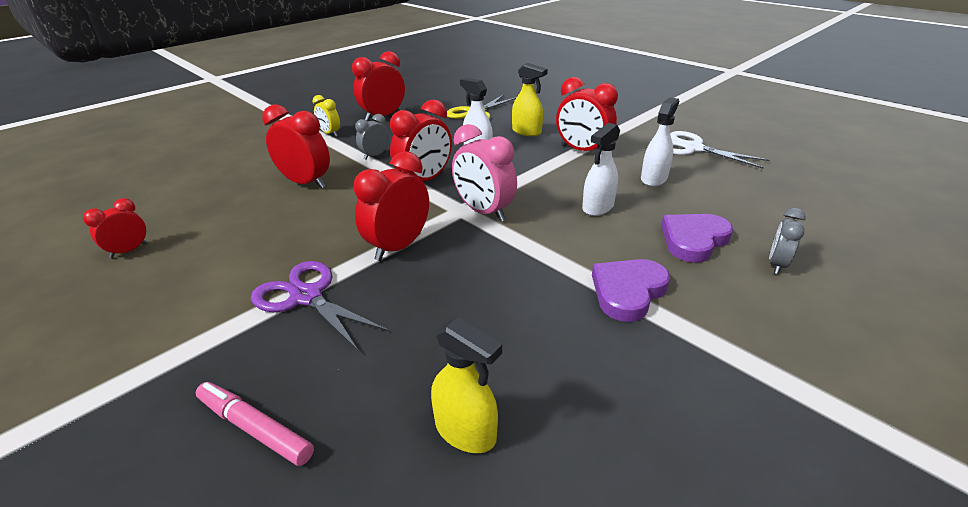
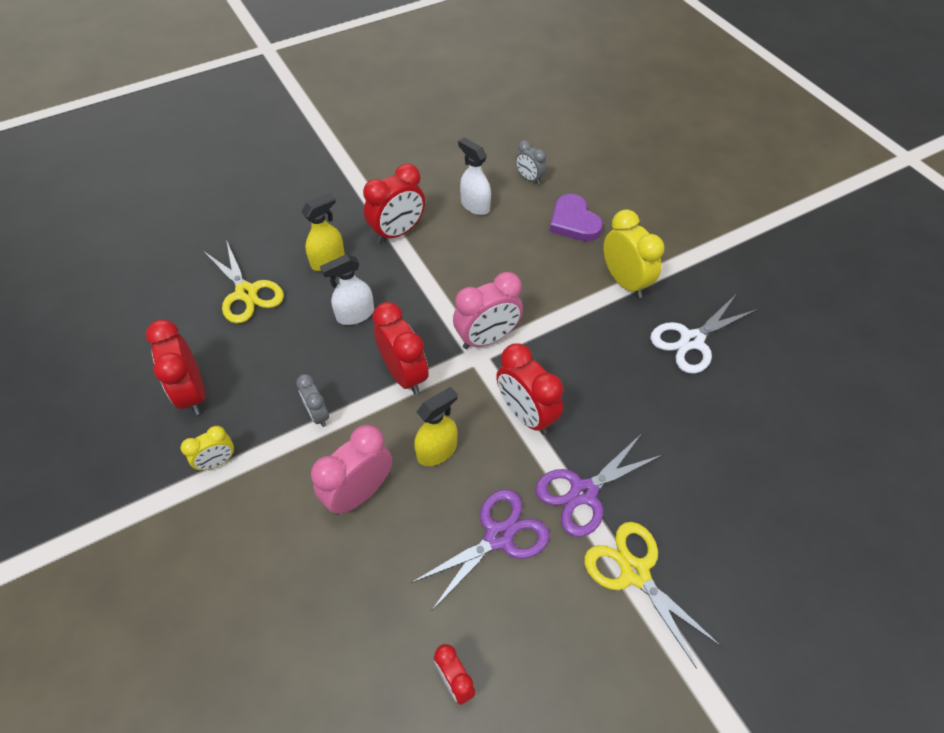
camera: 75 degrees left, 20 degrees up
(202, 347) = (635, 572): none -> yellow scissors
(255, 428) = (723, 525): pink marker -> none
(259, 251) = (498, 536): none -> purple scissors
(306, 183) = (359, 493): red clock -> pink clock
(466, 431) = (736, 404): yellow spray bottle -> yellow spray bottle (437, 450)
(597, 207) = (508, 258): white spray bottle -> none
(628, 291) = (624, 282): purple heart -> yellow clock
(693, 148) = (431, 158): white scissors -> white scissors (692, 340)
(777, 264) = (614, 195): grey clock -> grey clock (529, 179)

